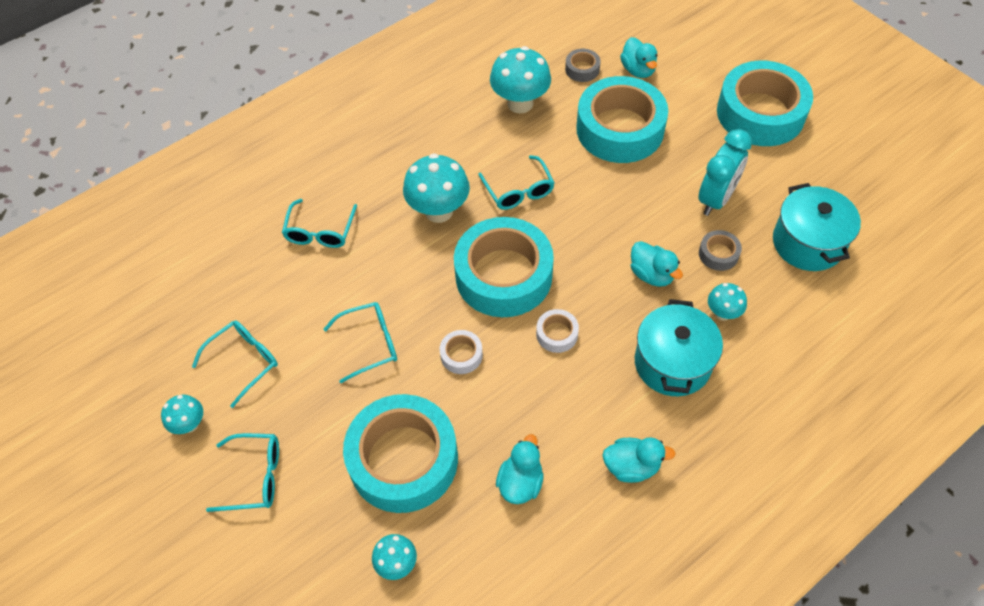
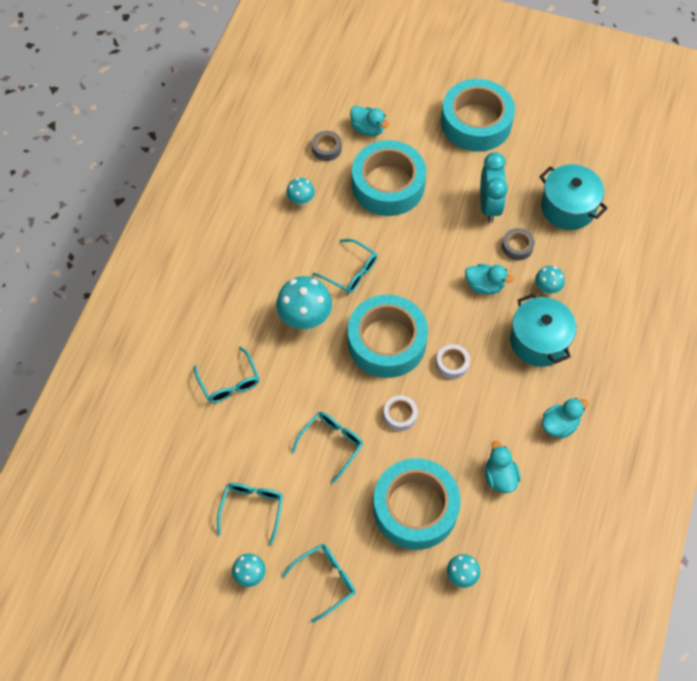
camera: 35 degrees left, 5 degrees up
(520, 103) = (301, 200): turquoise mushroom -> turquoise mushroom, size x0.54

